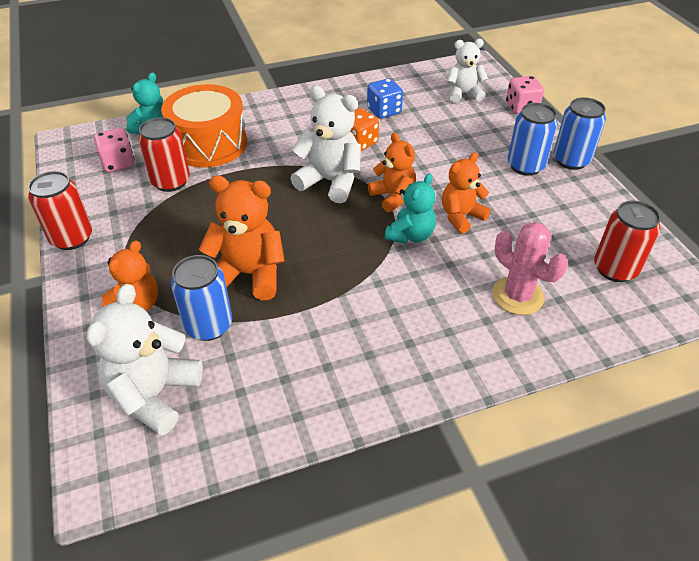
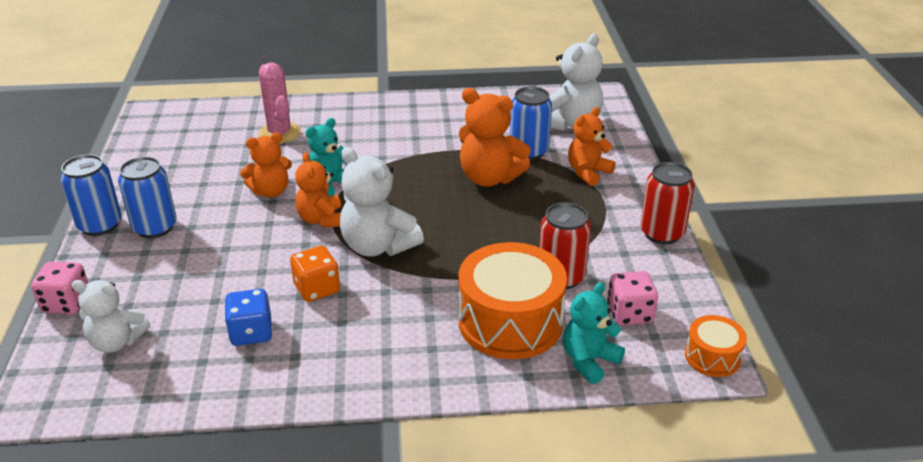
camera: 165 degrees left, 10 degrees down
(64, 145) = (712, 357): none -> orange drum
(615, 269) = (185, 137): red can -> none

